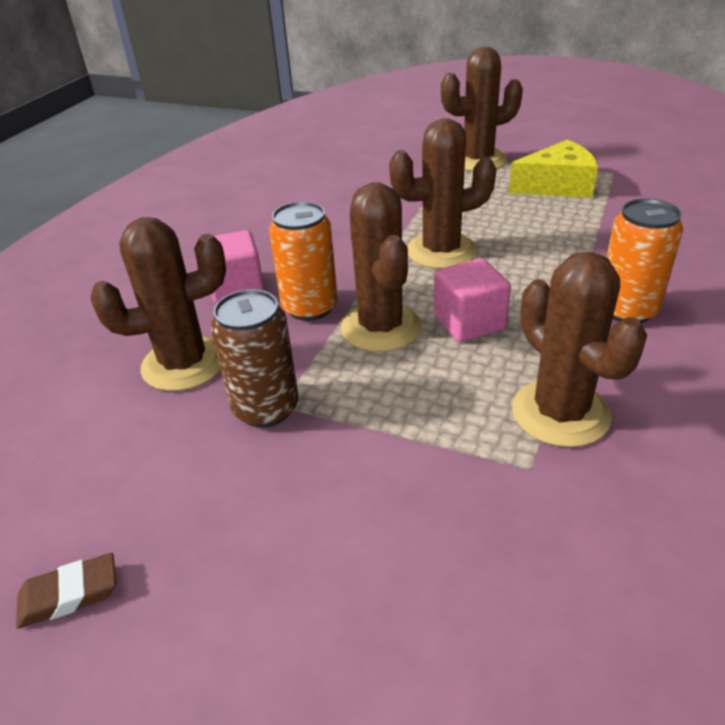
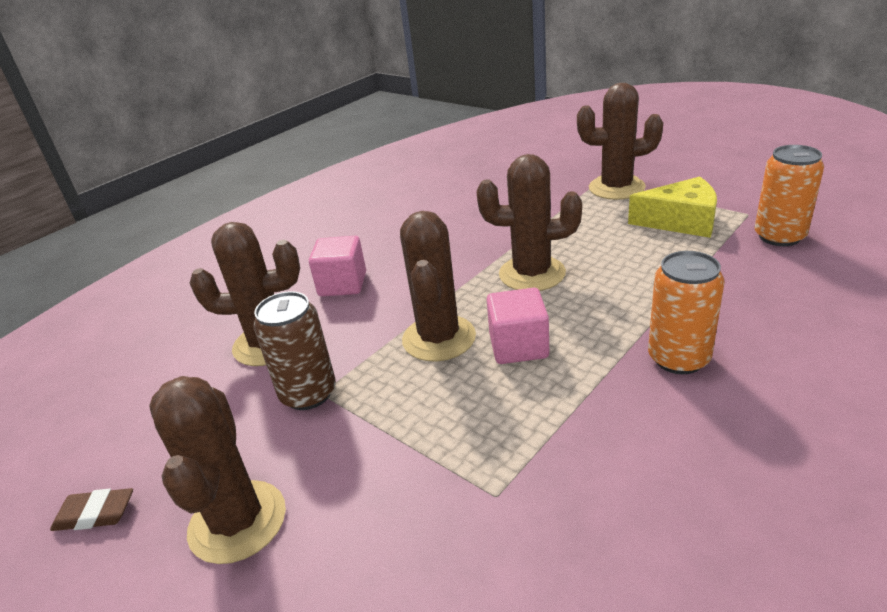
camera: 20 degrees right, 5 degrees down
(310, 307) = (390, 310): orange can -> orange can (779, 236)
(560, 413) = (553, 449): brown cactus -> brown cactus (237, 521)

